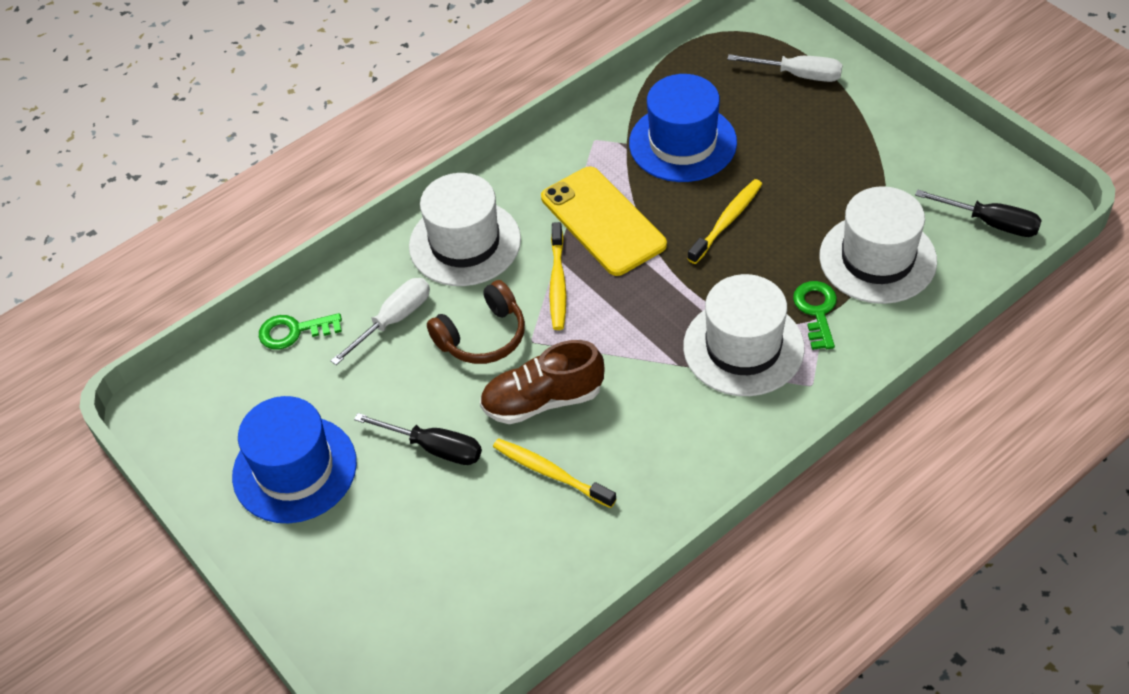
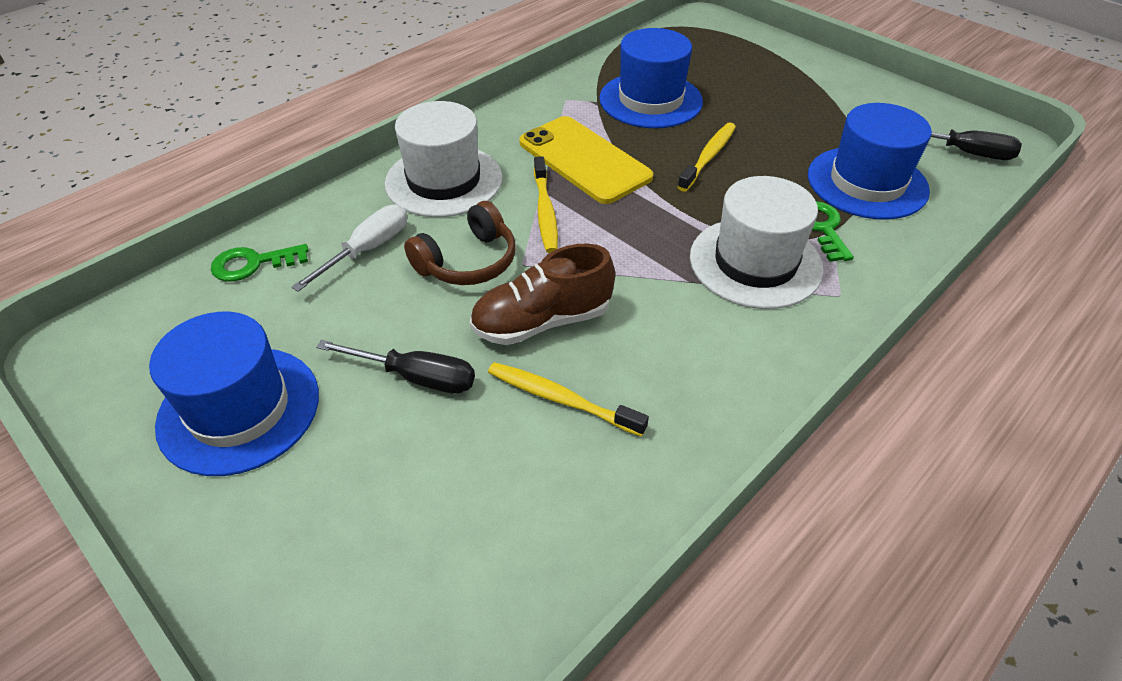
camera: 10 degrees left, 5 degrees down
(798, 75) = (744, 53): white screwdriver -> none
(877, 258) = (867, 183): white hat -> blue hat

